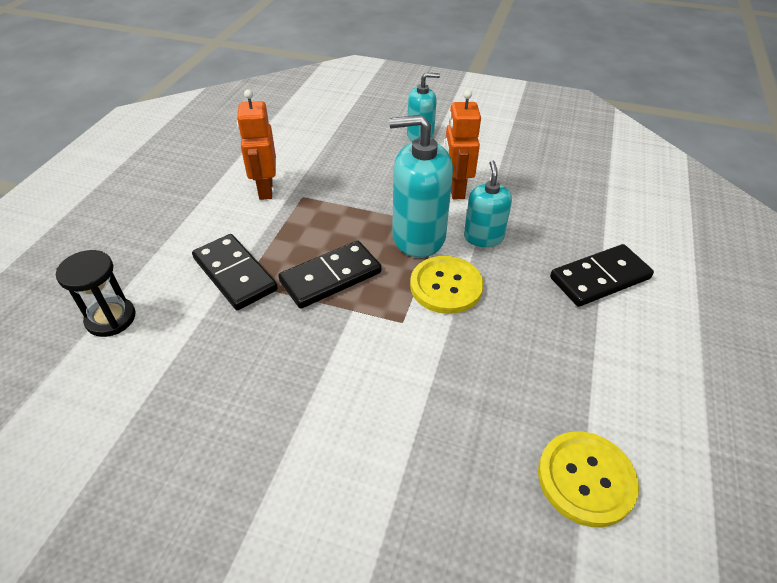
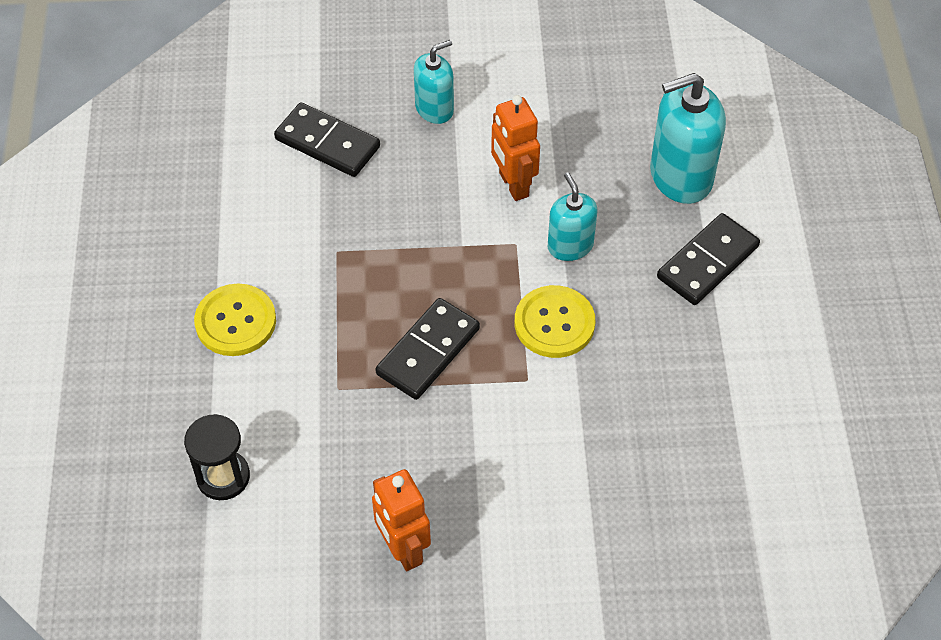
camera: 20 degrees left, 10 degrees up
(235, 274) = (322, 381): black domino -> black domino (327, 143)
(265, 190) = (286, 255): orange robot -> orange robot (403, 549)
(418, 236) = (498, 267): turquoise soap dispenser -> turquoise soap dispenser (680, 176)
(586, 479) = (746, 479): yellow button -> yellow button (235, 321)

